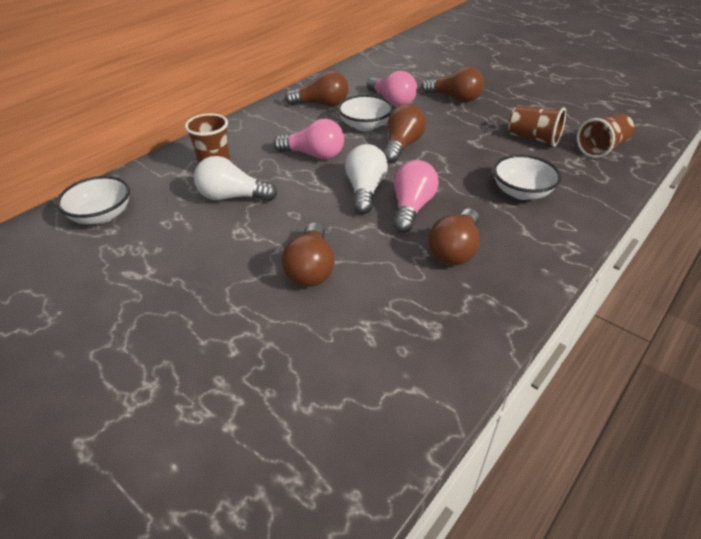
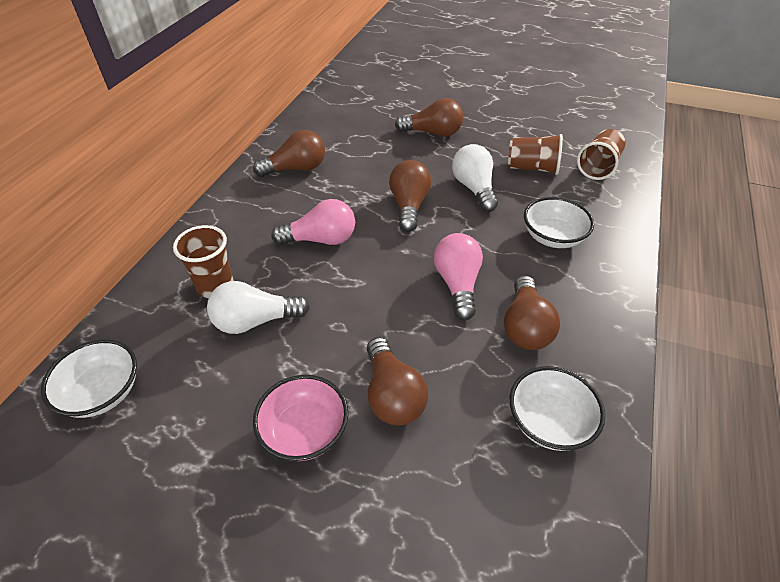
camera: 20 degrees left, 5 degrees up
(229, 274) = (305, 431): none -> pink bowl
(365, 126) = (357, 188): white bowl -> white bowl (549, 422)
(365, 190) = (399, 274): white light bulb -> white light bulb (474, 188)
(392, 101) = (371, 149): pink light bulb -> none

